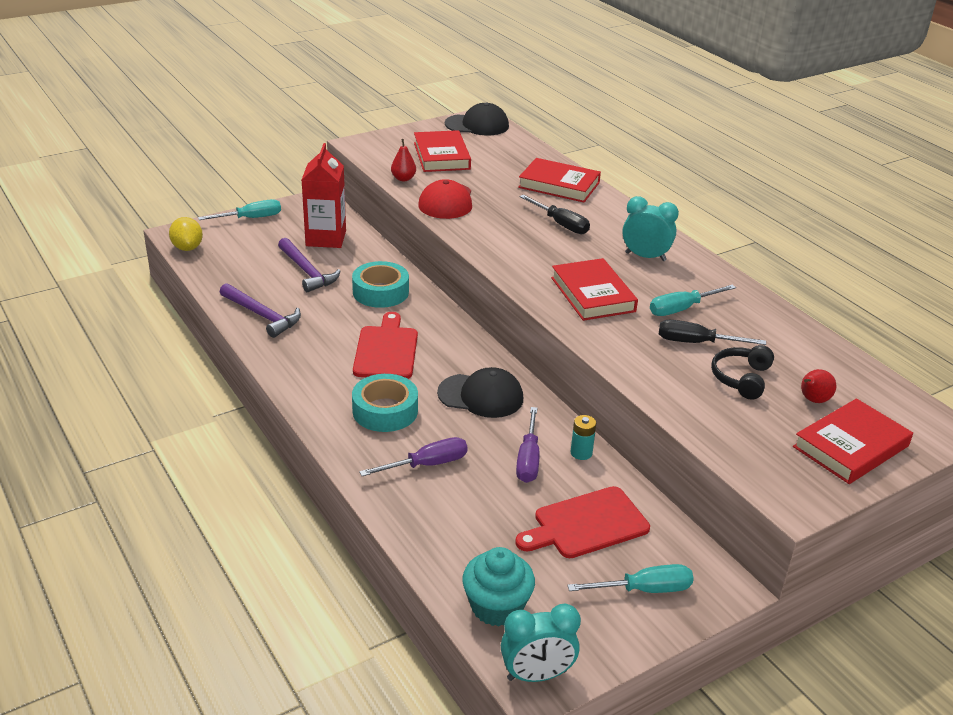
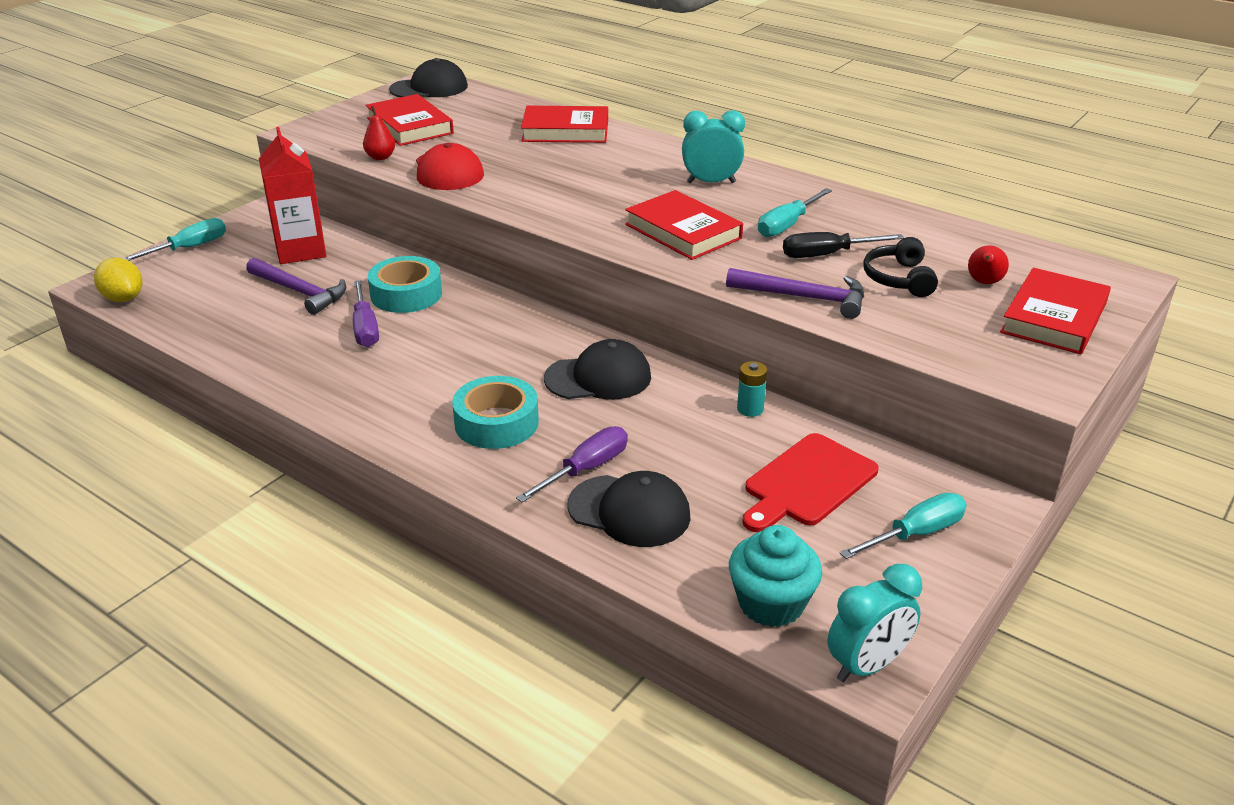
camera: 20 degrees left, 0 degrees up
(262, 316) = (273, 354): purple hammer -> purple hammer (805, 298)
(386, 350) = (454, 356): red cutting board -> none
(438, 506) = (629, 511): none -> black cap
(528, 459) = (697, 431): purple screwdriver -> purple screwdriver (365, 328)
(561, 224) = (596, 169): black screwdriver -> none

